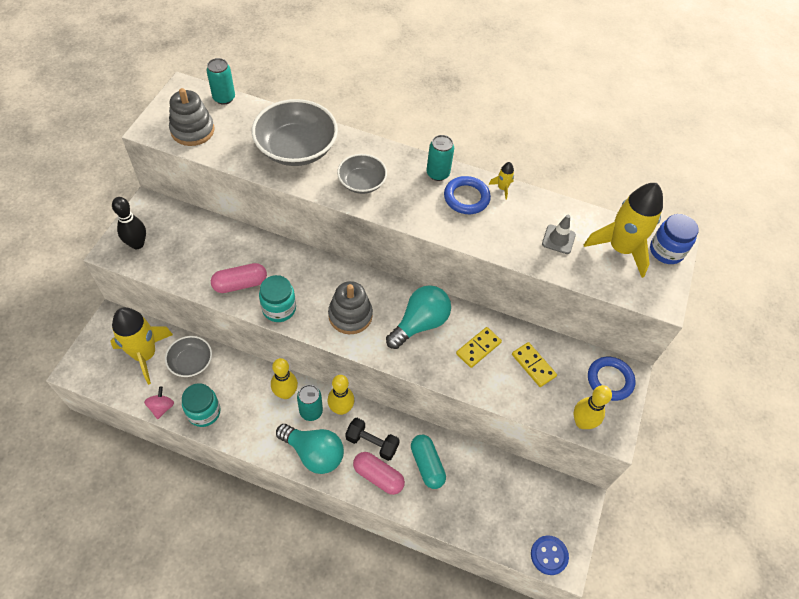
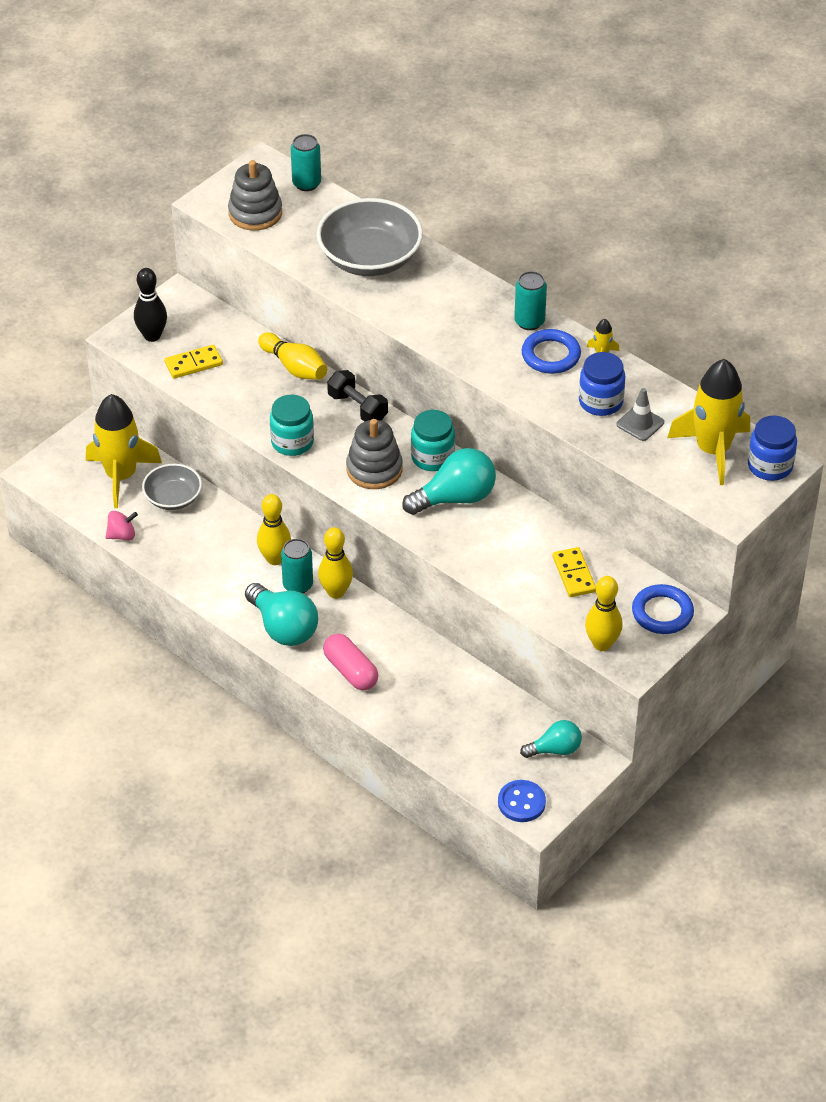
camera: 25 degrees right, 10 degrees down
(161, 407) = (122, 535): pink spinning top -> pink spinning top turned 45 degrees clockwise
(204, 412) = (169, 553): turquoise jar -> turquoise jar (432, 457)
(240, 284) = (257, 406): pink capsule -> none
(257, 243) = (294, 367): none -> yellow bowling pin
(362, 182) = (431, 312): grey bowl -> none
(372, 443) = (358, 636): black dumbbell -> black dumbbell (357, 408)
(427, 465) = (416, 676): turquoise capsule -> none
(478, 348) = (514, 540): yellow domino -> yellow domino (193, 364)
(521, 228) = (600, 402): none -> blue jar
(551, 497) = (555, 749): none -> turquoise light bulb

